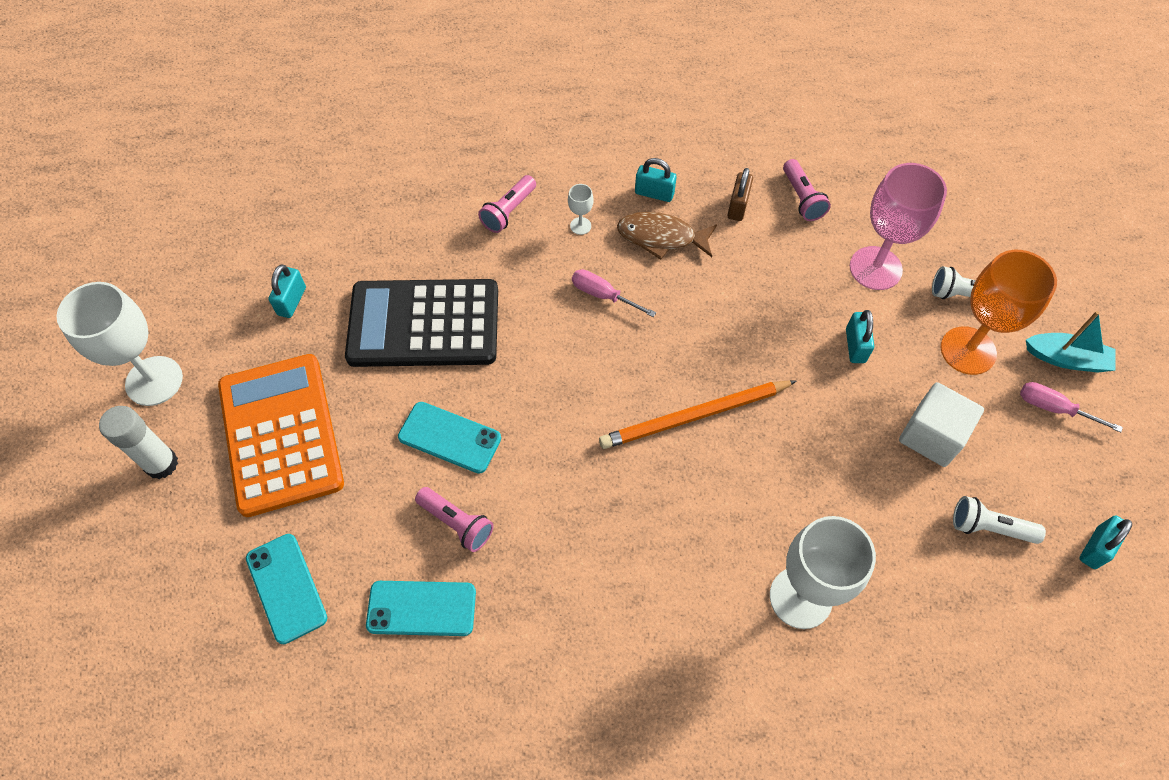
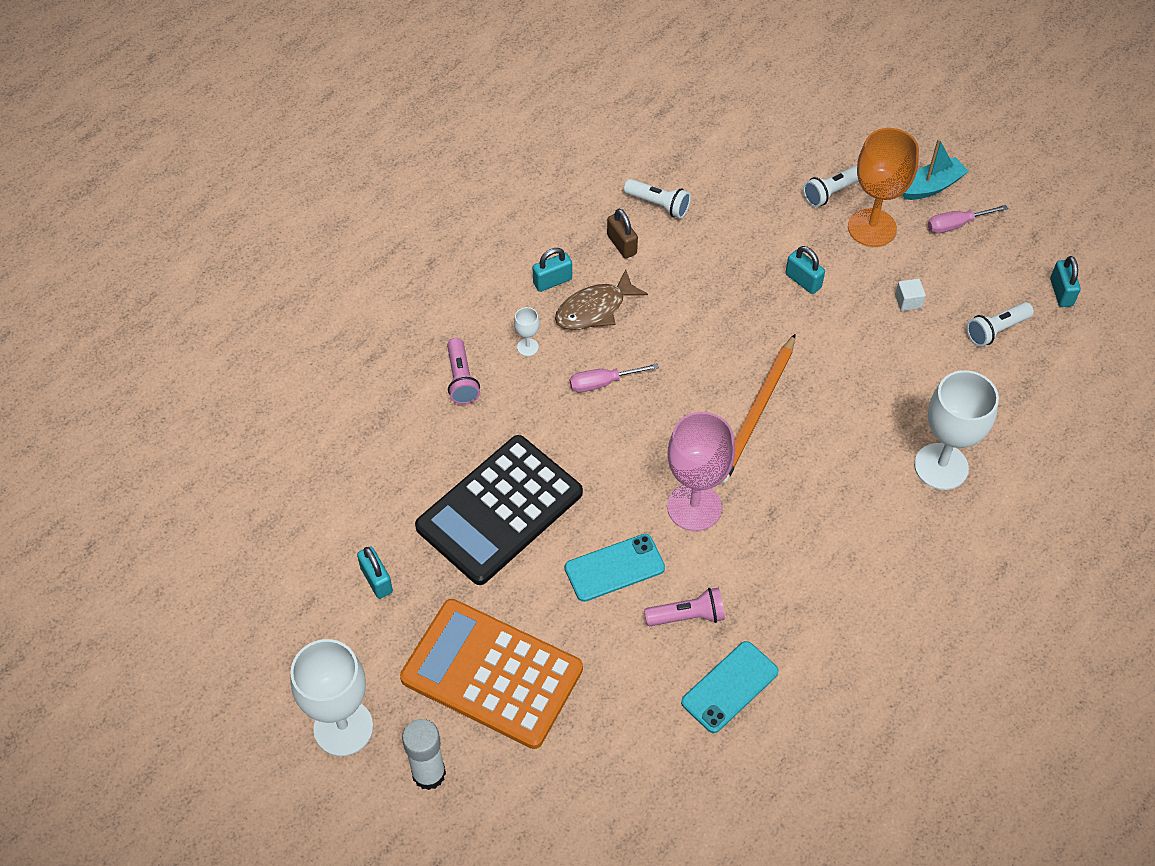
camera: 45 degrees left, 5 degrees down
(286, 588) = (626, 761): turquoise phone -> none
(802, 198) = (658, 205): pink flashlight -> white flashlight
(875, 268) = (759, 217): pink goblet -> pink goblet (694, 507)
(931, 436) = (908, 301): white cube -> white cube, size x0.49

